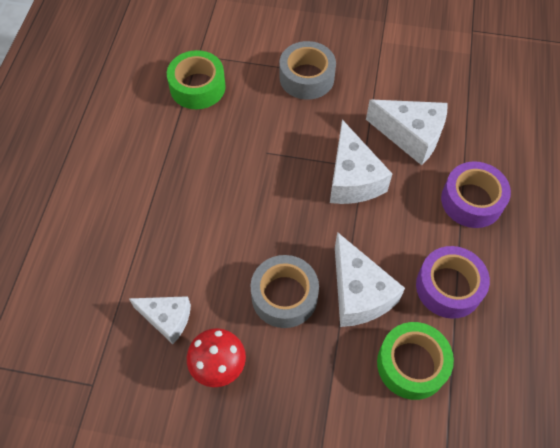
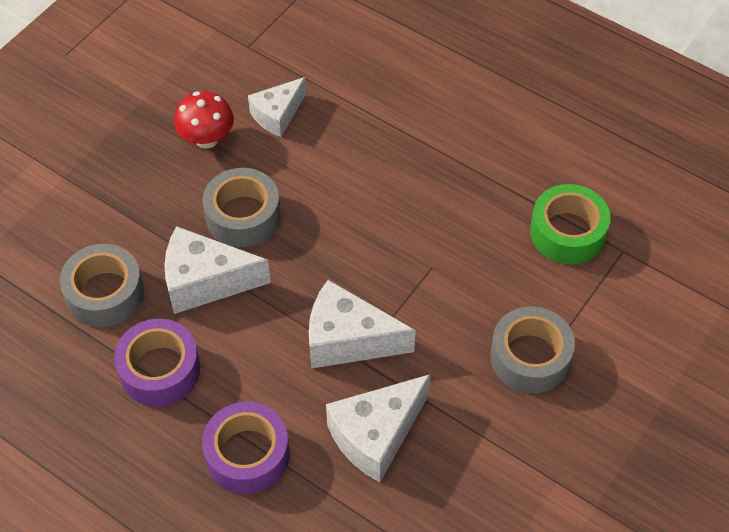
camera: 115 degrees right, 5 degrees down
(411, 364) = (105, 293): green tape -> grey tape

